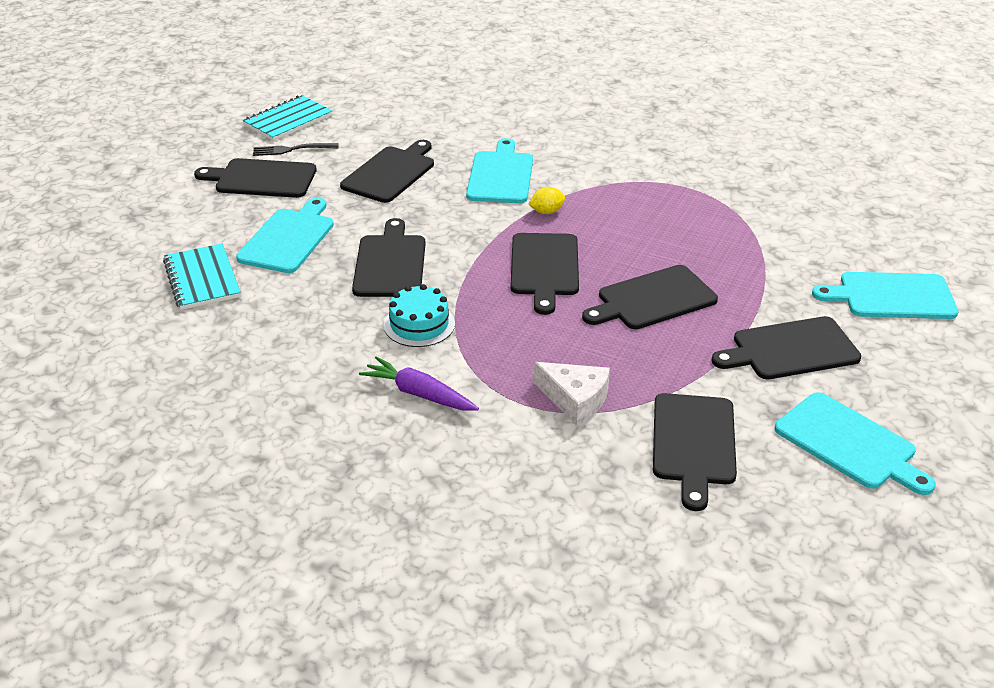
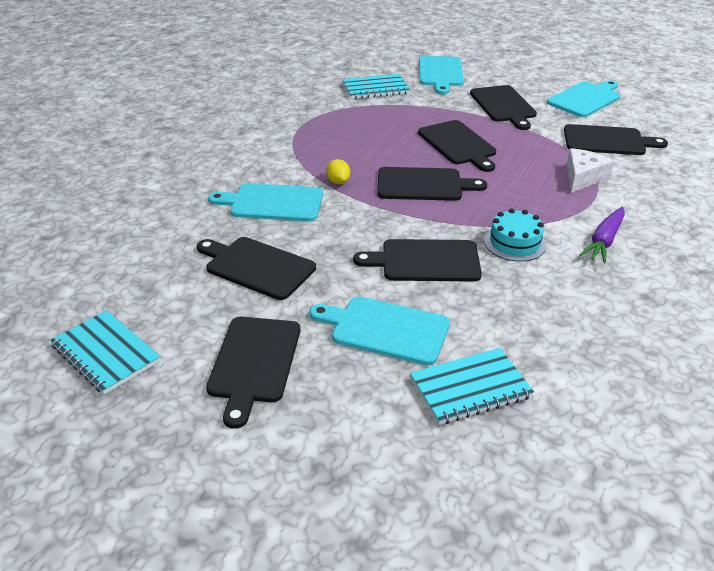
camera: 90 degrees left, 0 degrees up
(291, 150) = (186, 344): black fork -> none
(809, 237) = (375, 88): none -> turquoise notebook

